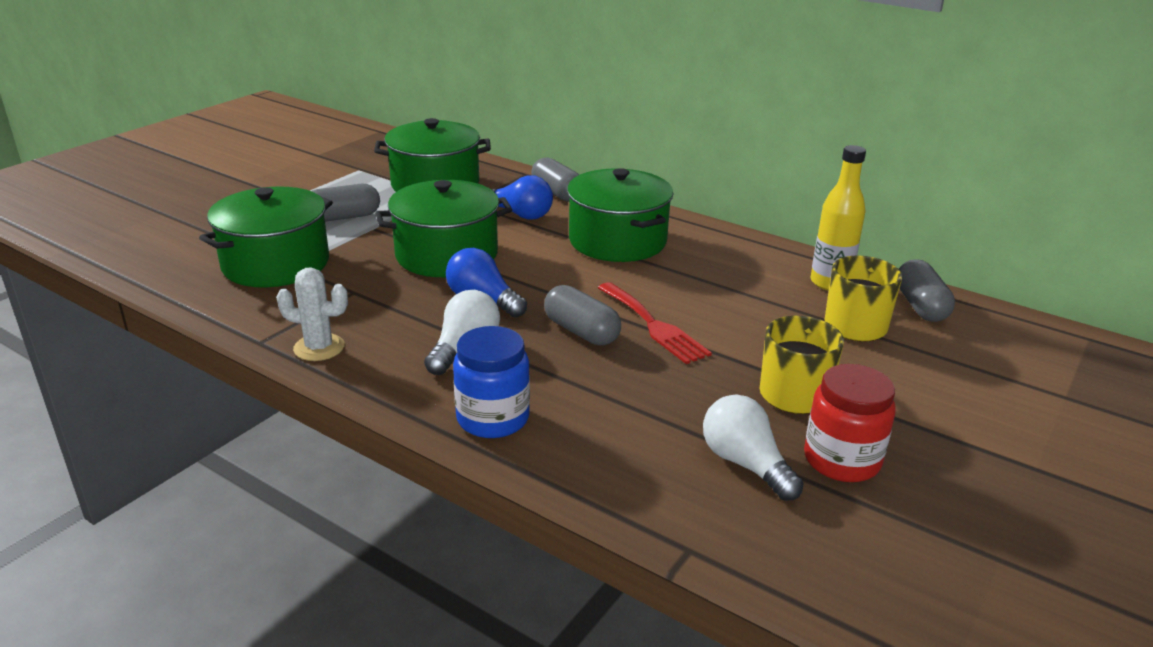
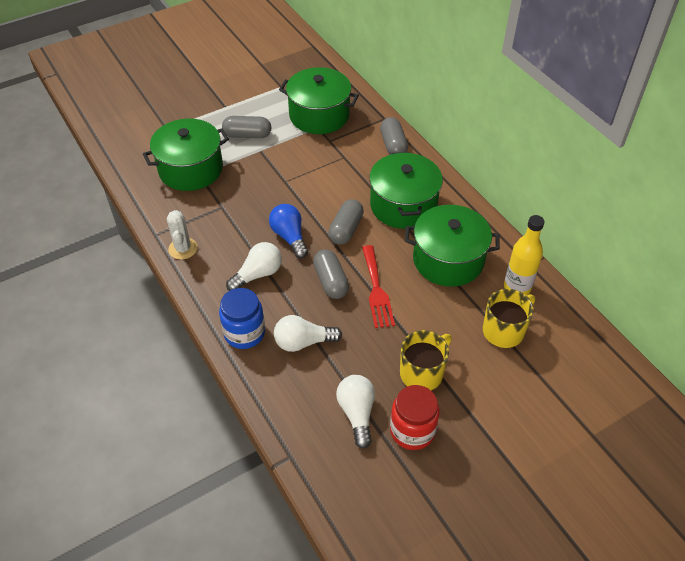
camera: 25 degrees right, 20 degrees up
(319, 348) = (183, 249): white cactus -> white cactus turned 45 degrees clockwise
(446, 255) = (290, 188): green pot -> green pot (448, 259)
(520, 214) = (356, 161): blue light bulb -> none
(594, 405) = (303, 342): none -> white light bulb
(920, 306) = (562, 328): grey capsule -> grey capsule (346, 229)

